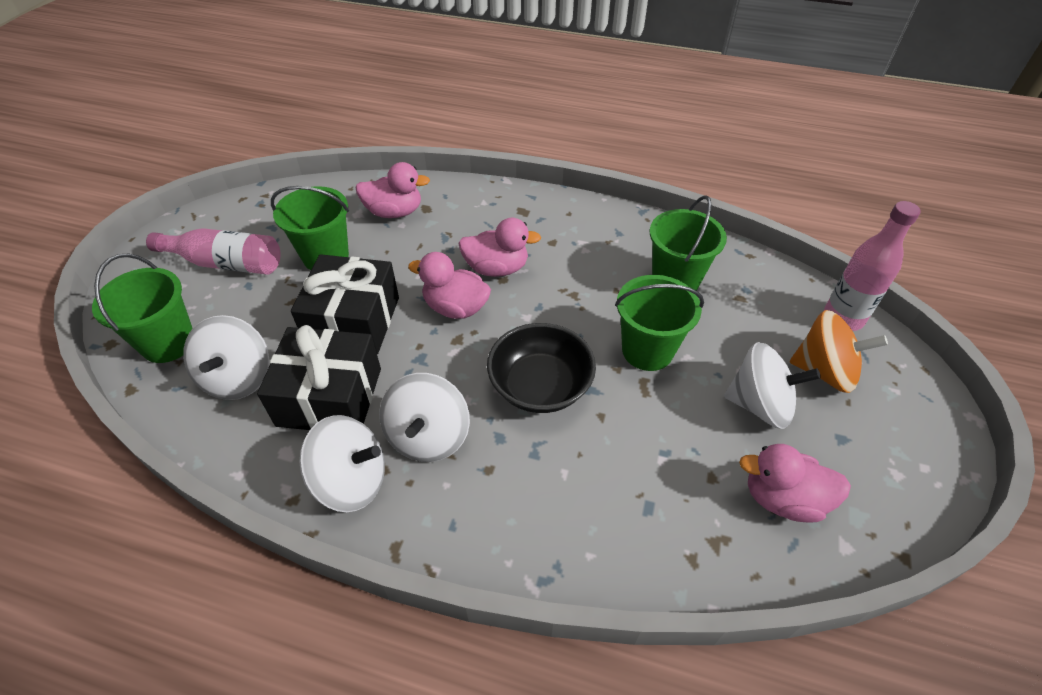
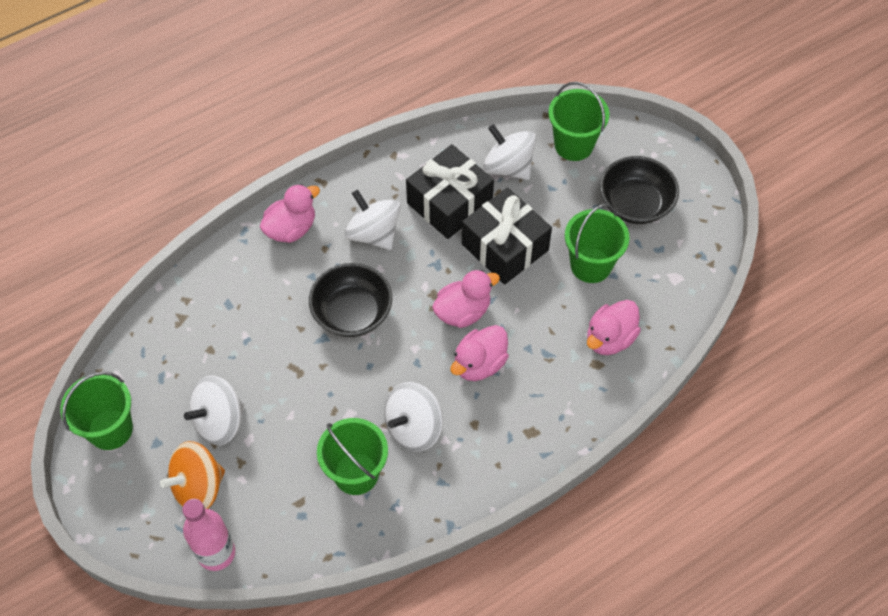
camera: 130 degrees right, 10 degrees up
(226, 263) = (635, 204): pink bottle -> black bowl
(351, 480) = (380, 184): white spinning top -> white spinning top (414, 427)
(647, 350) = (318, 396): green bucket -> green bucket (110, 429)
(783, 498) = (164, 372): pink duck -> pink duck (291, 229)

